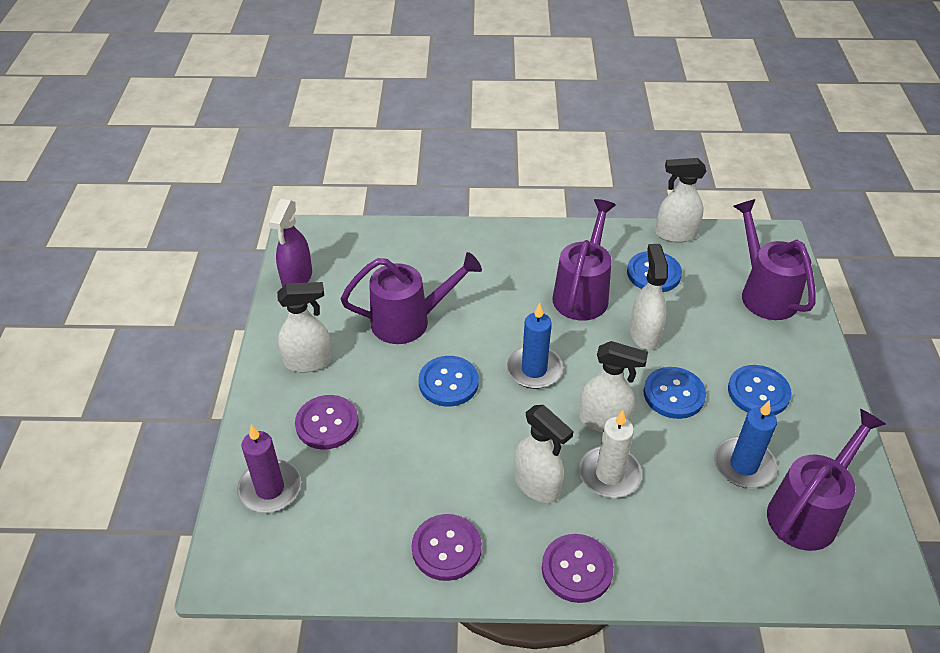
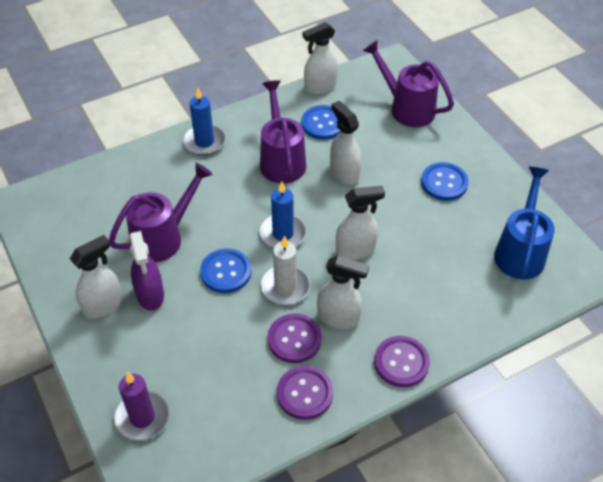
camera: 30 degrees left, 5 degrees up
(297, 278) = (44, 241): purple spray bottle -> purple spray bottle (150, 295)
(327, 423) = (153, 346): purple button -> purple button (294, 339)
(609, 474) = (382, 286): white candle -> white candle (285, 287)
(674, 394) = (390, 209): blue button -> none
(743, 465) = (464, 238): blue candle -> blue candle (204, 142)
(808, 511) = (520, 251): purple watering can -> blue watering can

